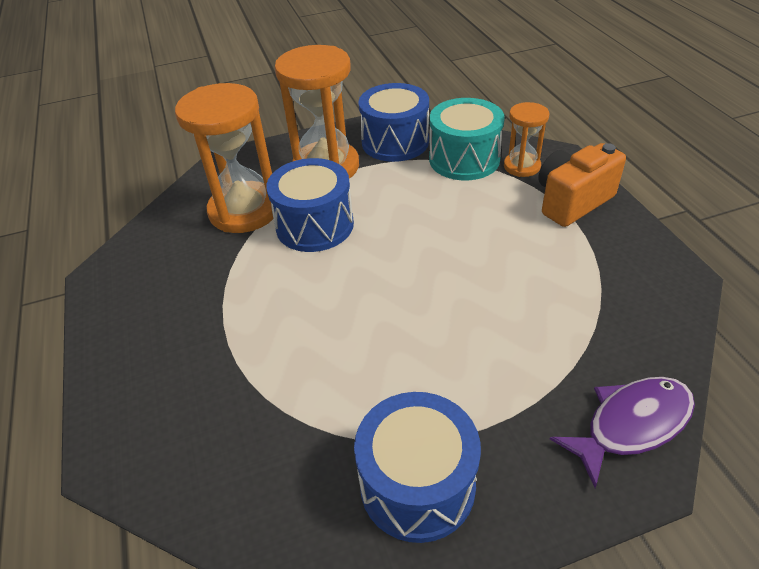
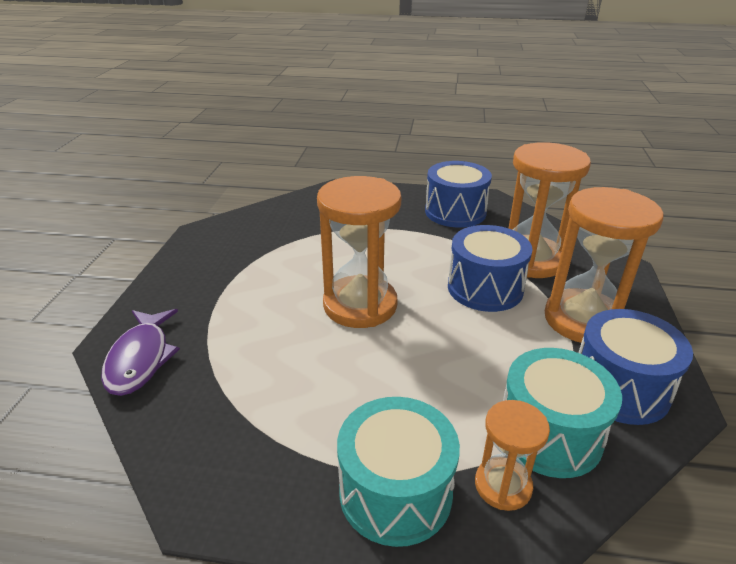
camera: 115 degrees right, 10 degrees down
(403, 296) = (360, 305): none -> orange hourglass
(417, 485) = (219, 261): blue drum -> blue drum (455, 212)
(572, 201) = (395, 492): orange camera -> turquoise drum

